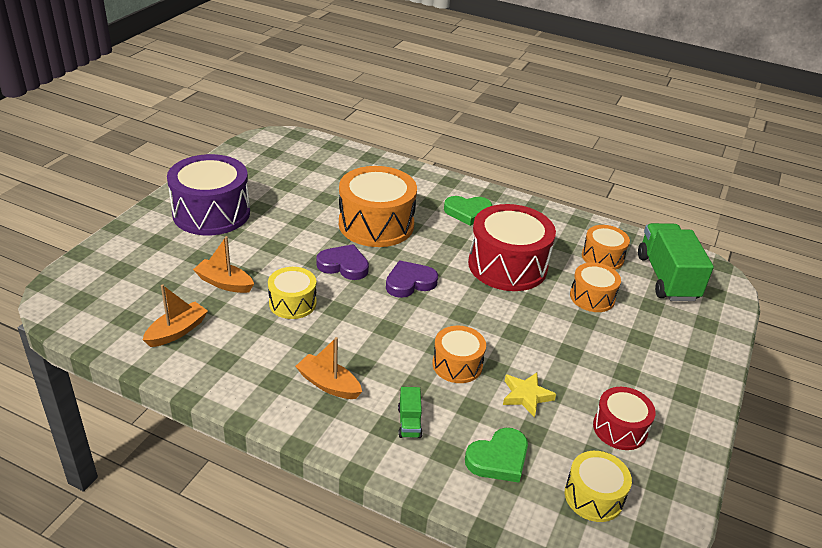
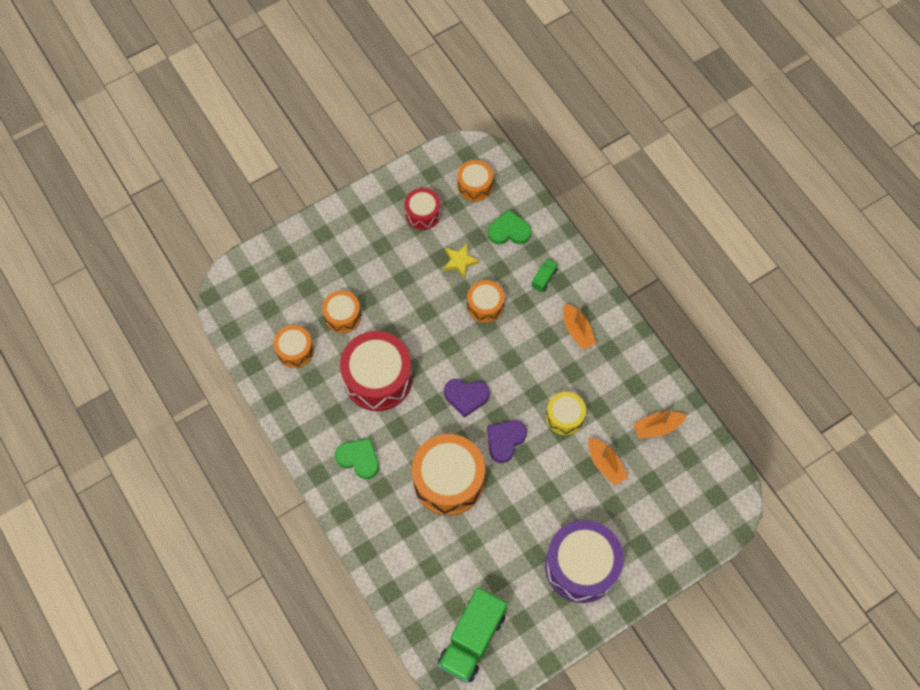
camera: 145 degrees left, 30 degrees up
(344, 265) = (505, 440): purple heart -> purple heart turned 75 degrees clockwise
(593, 496) = (475, 186): yellow drum -> orange drum
(666, 277) = (267, 306): green truck -> green truck (472, 639)

